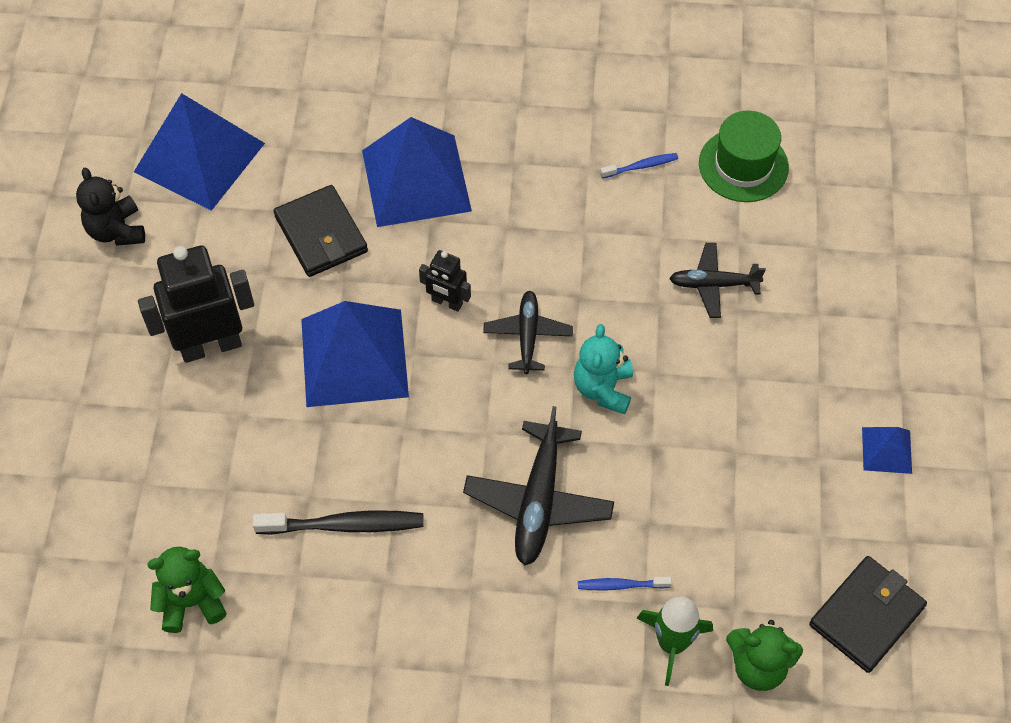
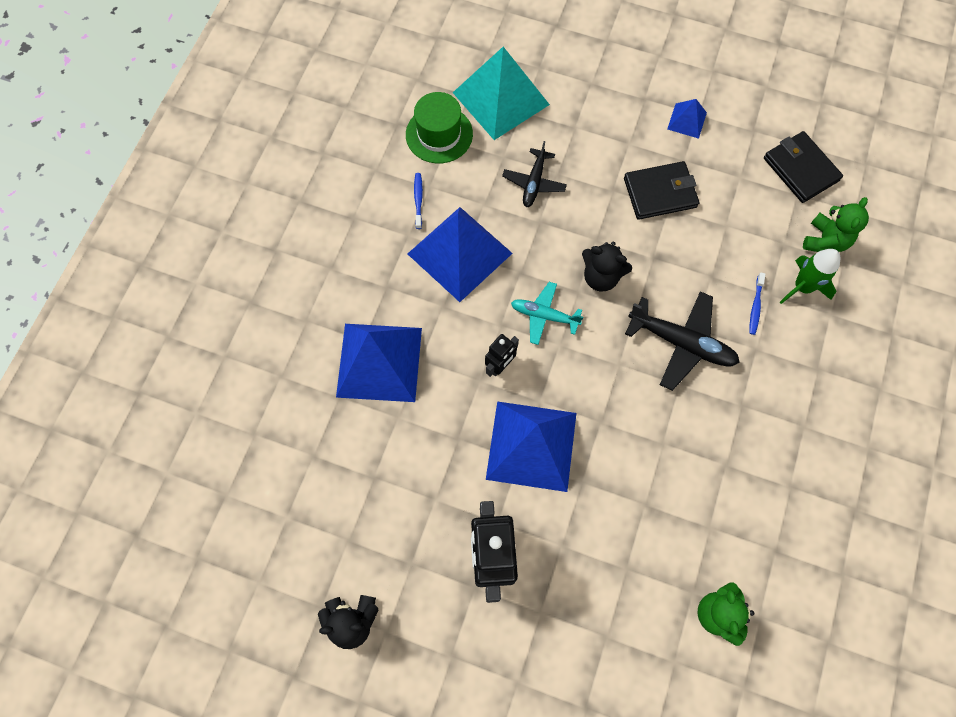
camera: 75 degrees left, 10 degrees up
(199, 157) = (298, 533): blue pyramid -> blue pyramid (460, 253)
(321, 234) = (409, 447): black wallet -> black wallet (660, 193)
(344, 525) = (675, 483): black toothbrush -> none
(527, 335) = (544, 315): black plane -> turquoise plane
(603, 388) = (601, 277): turquoise teddy bear -> black teddy bear
(826, 220) = (501, 98): none -> turquoise pyramid

